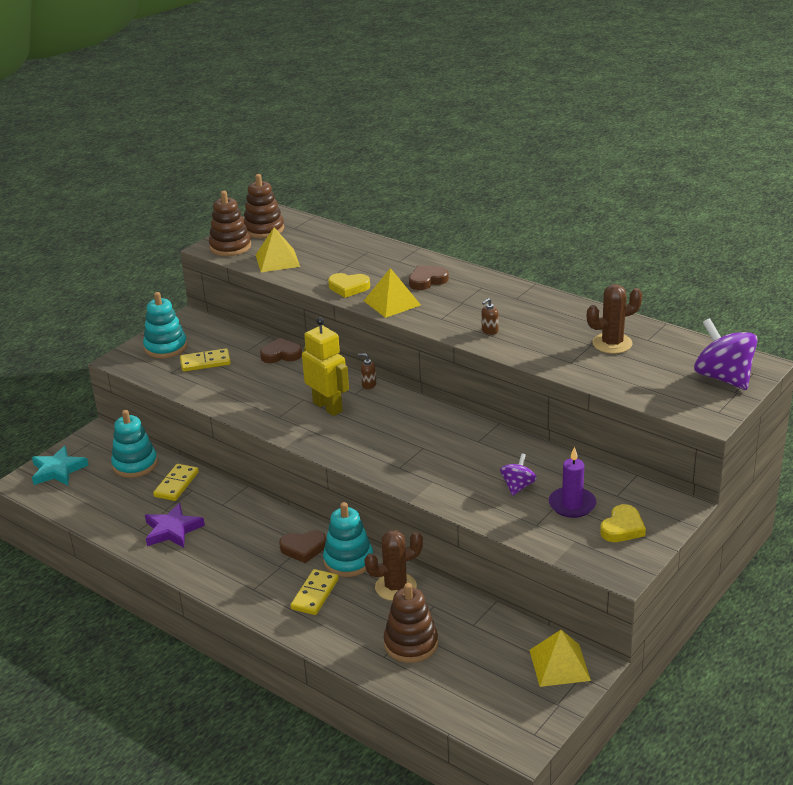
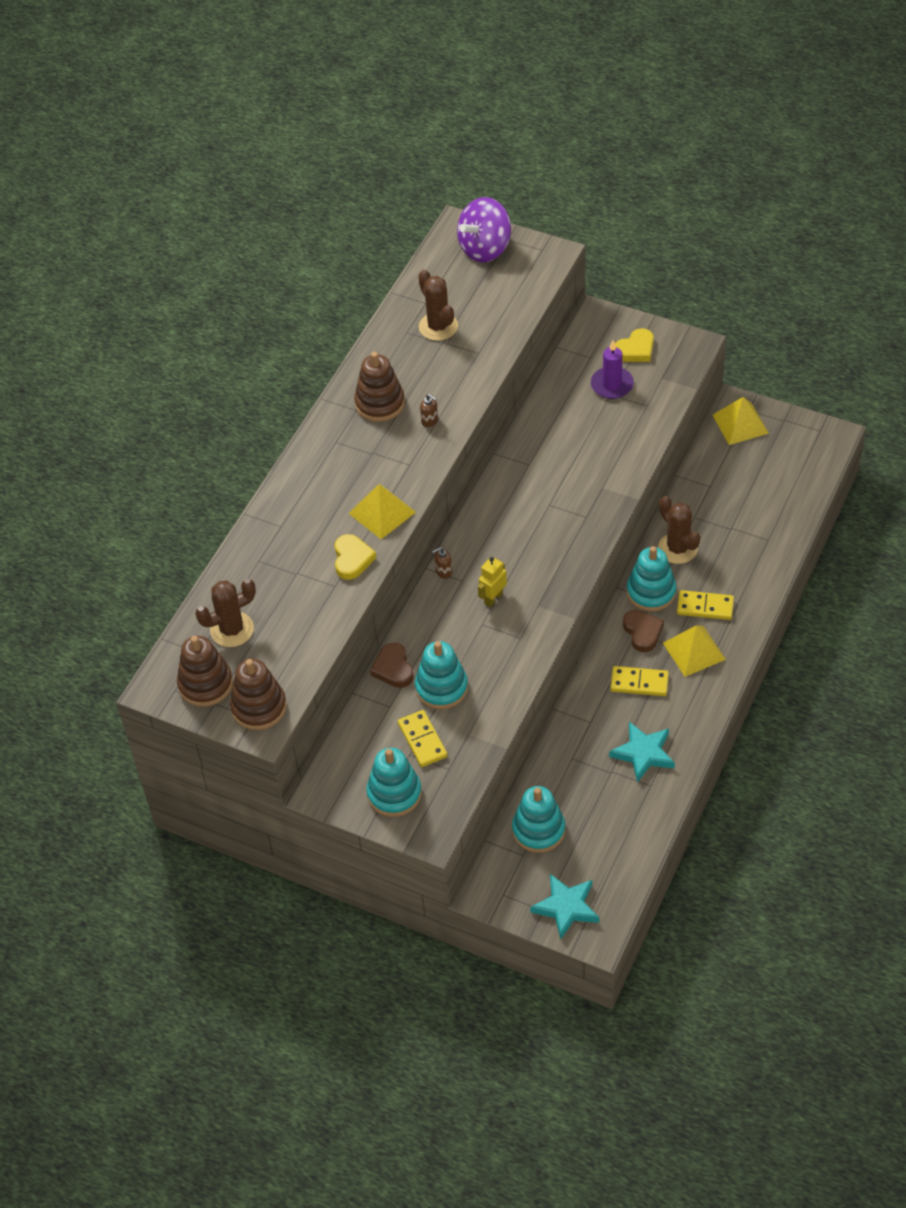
camera: 100 degrees left, 20 degrees up
(172, 530) = (643, 753): purple star -> turquoise star
(176, 484) = (566, 776): yellow domino -> yellow domino (639, 683)
(249, 374) = (441, 688): none -> turquoise stacking toy
(277, 260) = (292, 646): yellow pyramid -> yellow pyramid (694, 651)
(307, 239) = (232, 629): none -> brown cactus
(328, 407) = (493, 598): yellow robot -> yellow robot, size x0.59
(368, 385) = (443, 572): brown soap dispenser -> brown soap dispenser turned 60 degrees clockwise
(411, 644) = (747, 524): brown stacking toy -> brown stacking toy (380, 403)
(427, 280) = (326, 491): brown heart -> none
(518, 486) = (595, 425): purple spinning top -> none
(622, 528) = (635, 349): yellow heart -> yellow heart turned 120 degrees clockwise

